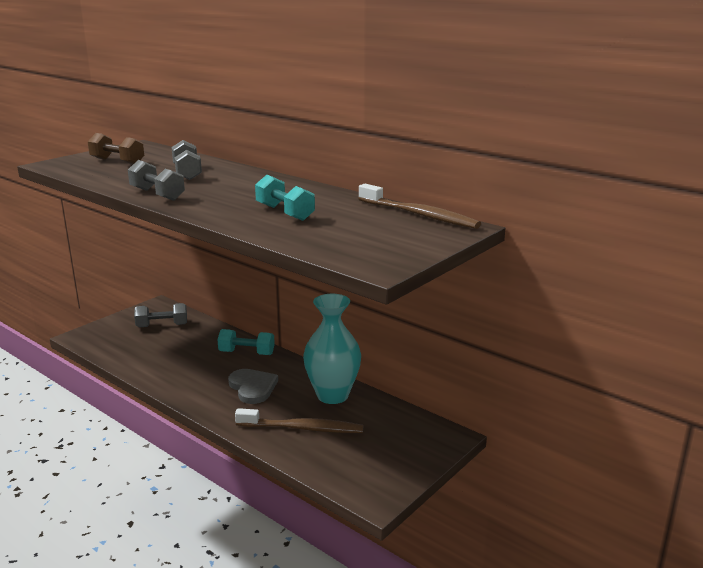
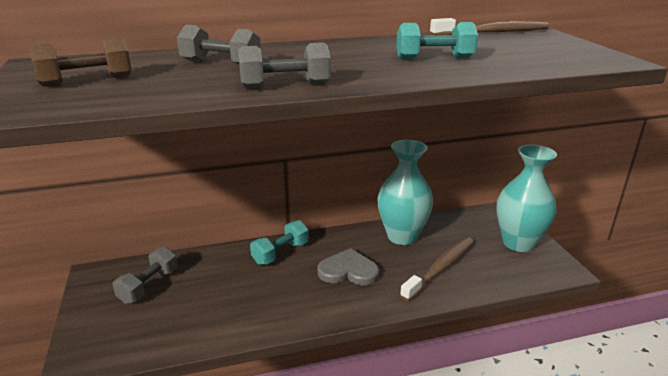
camera: 55 degrees left, 5 degrees up
(397, 460) = (518, 243): none -> turquoise vase

